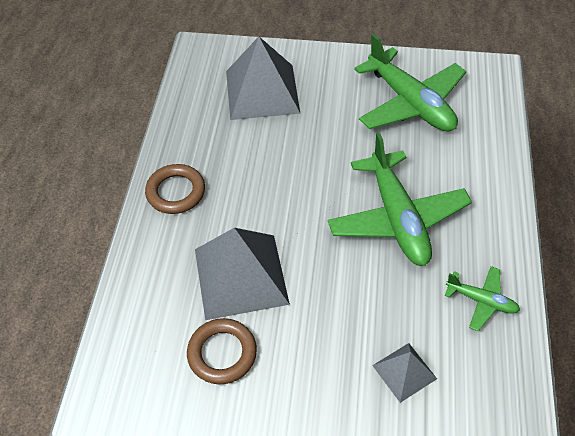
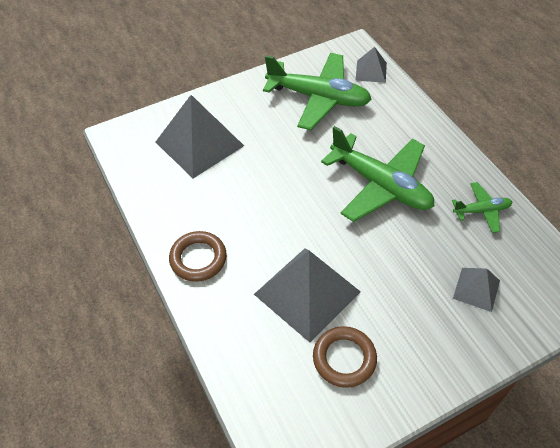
camera: 35 degrees left, 0 degrees up
(489, 102) = (371, 71): none -> grey pyramid

